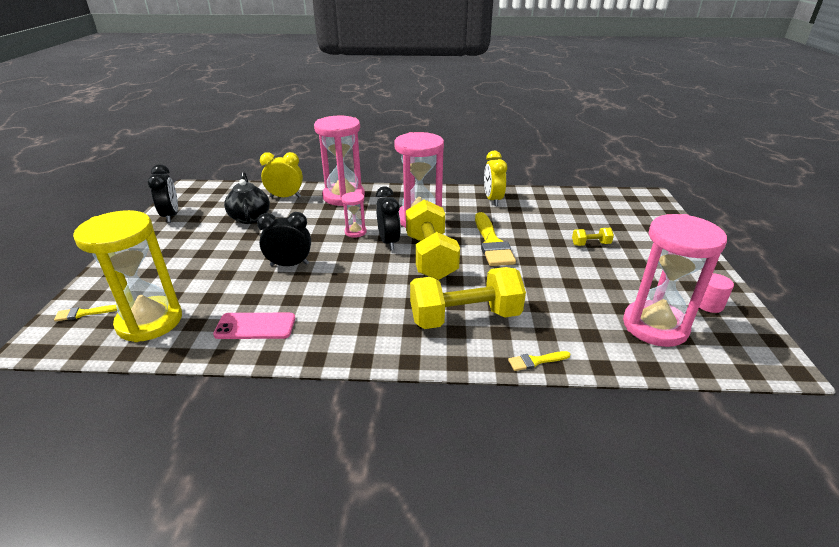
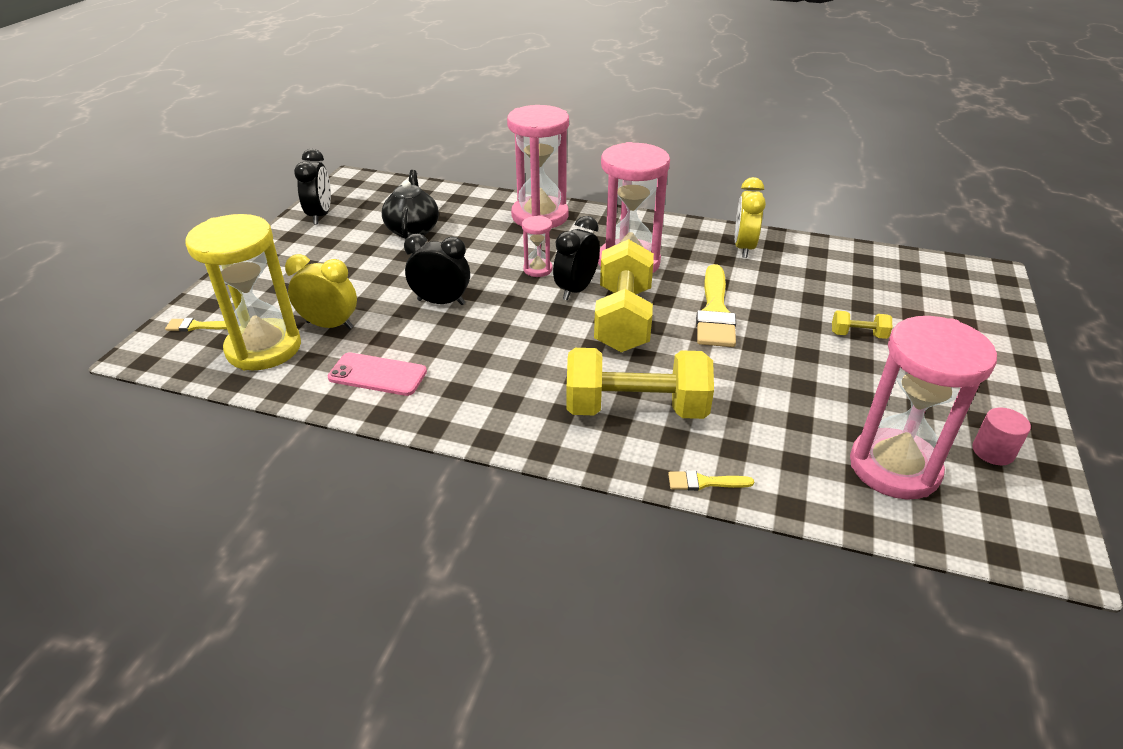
camera: 15 degrees right, 5 degrees up
(285, 197) = (465, 207): yellow clock -> yellow clock (329, 325)
(389, 242) = (576, 289): black clock -> black clock turned 150 degrees counterclockwise

